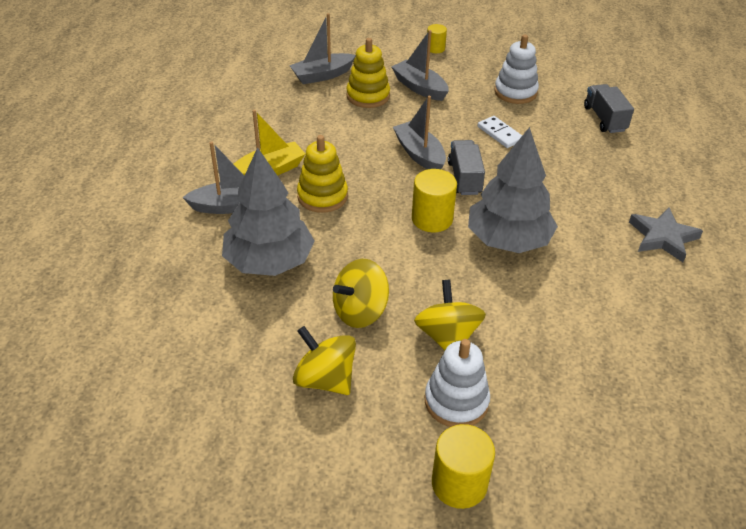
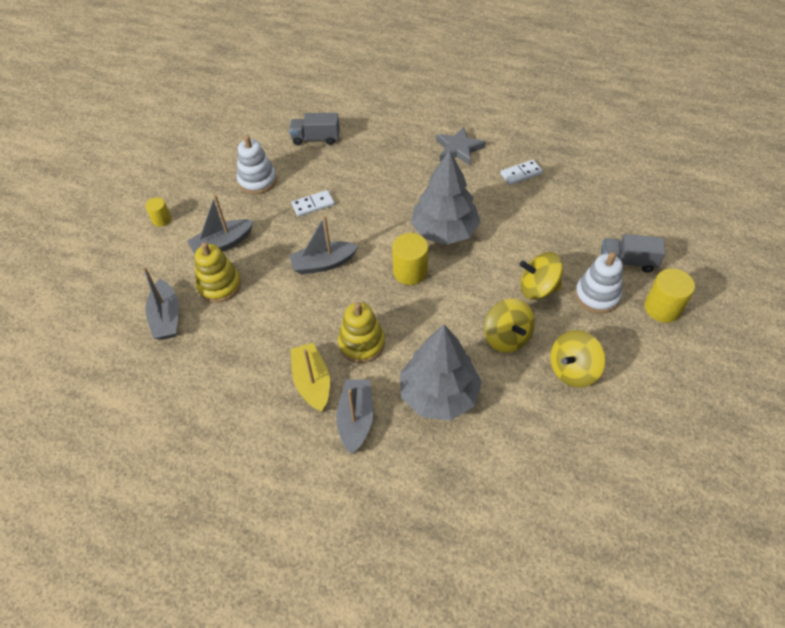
camera: 75 degrees left, 10 degrees up
(464, 178) = (364, 240): grey truck -> grey truck (627, 261)
(652, 304) = (521, 174): none -> white domino

